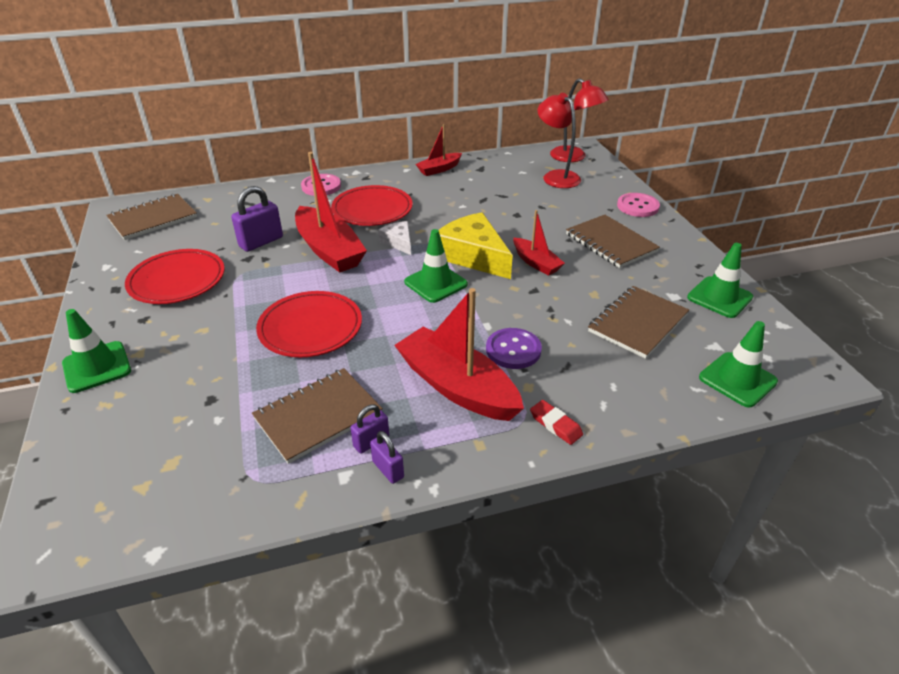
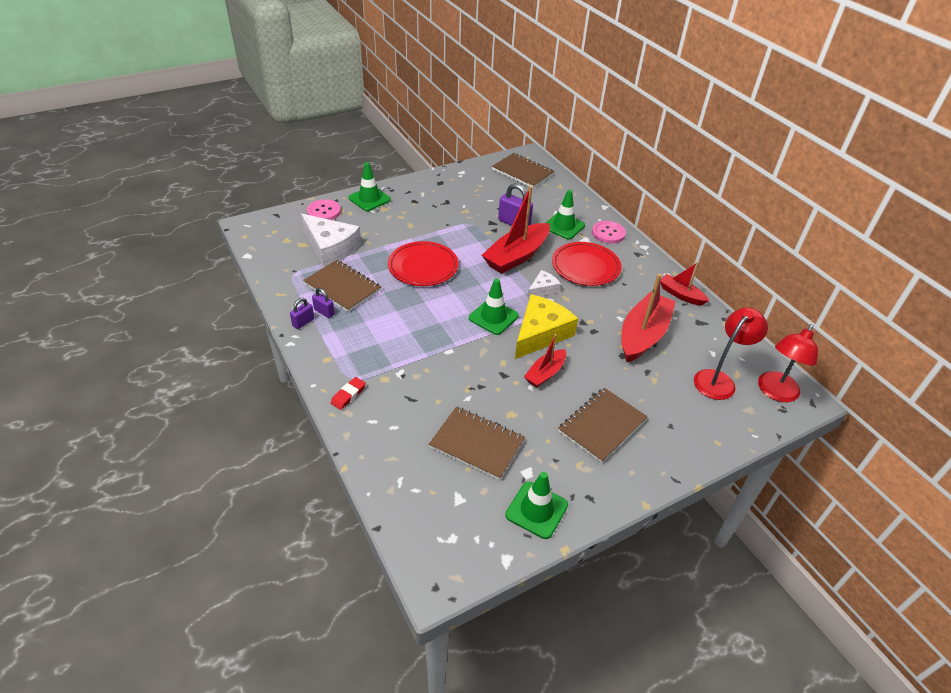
camera: 75 degrees right, 5 degrees up
(177, 280) = (456, 202): red plate -> none
(204, 424) = (331, 247): none -> white cheese
(457, 387) = (378, 343): red boat -> red boat (643, 335)
(513, 350) = (423, 368): purple button -> none
(637, 206) = (689, 449): pink button -> pink button (324, 211)
(737, 379) = (416, 510): green traffic cone -> green traffic cone (563, 226)

